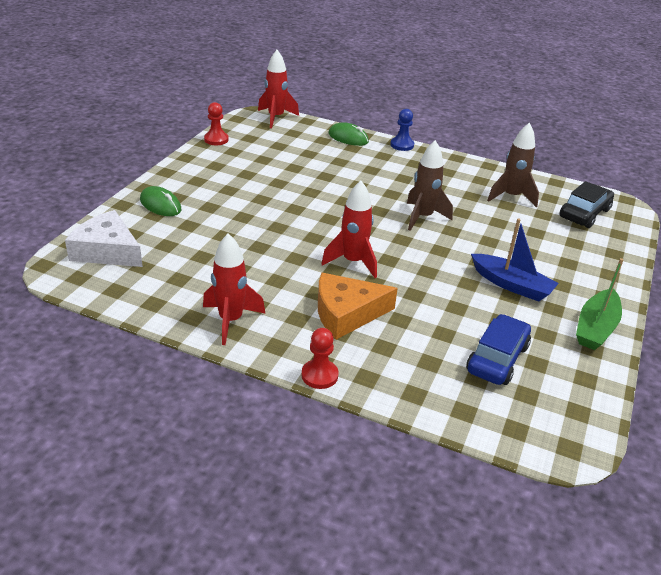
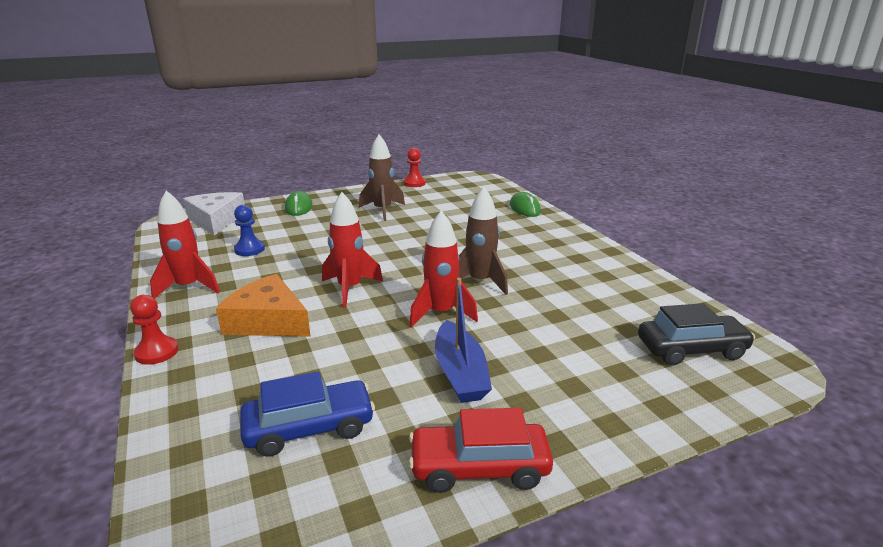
camera: 45 degrees right, 10 degrees down
(276, 118) = (488, 182): red rocket -> red rocket (441, 313)
(402, 145) = (568, 226): blue pawn -> blue pawn (249, 249)
(511, 197) = (615, 300): brown rocket -> brown rocket (382, 210)
(595, 328) = (479, 467): green boat -> red car

